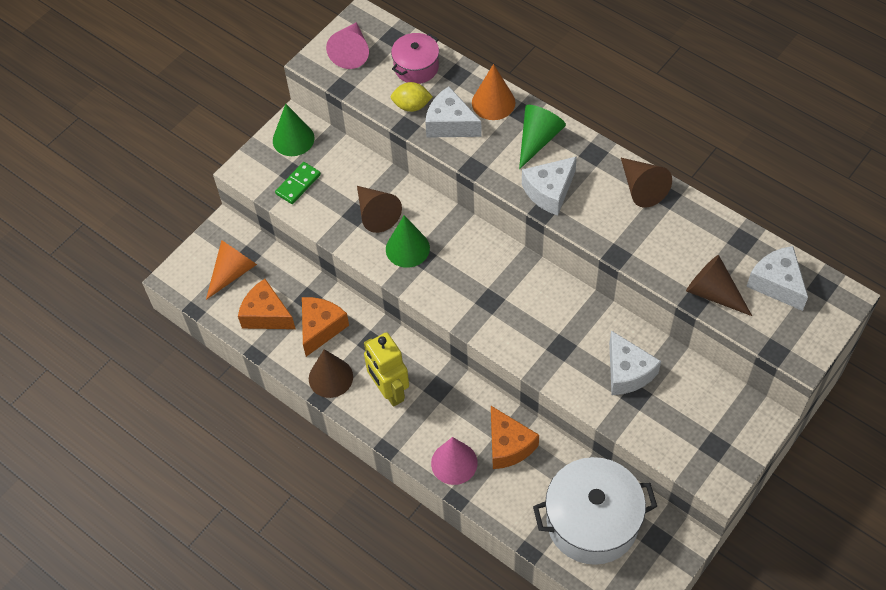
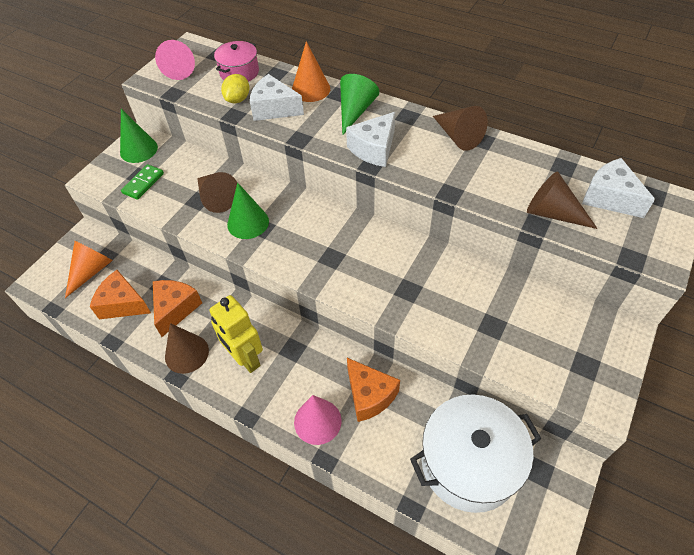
camera: 10 degrees left, 5 degrees down
(411, 106) = (238, 99): yellow lemon -> yellow lemon turned 60 degrees counterclockwise
(627, 372) = (478, 305): white cheese -> none

